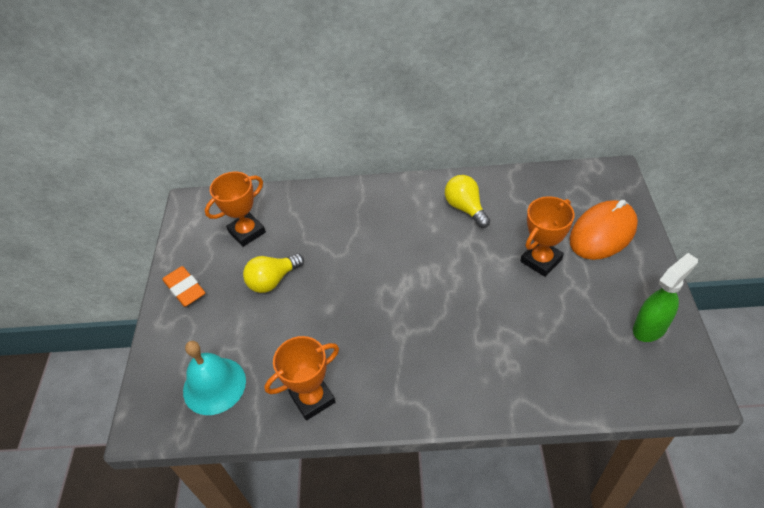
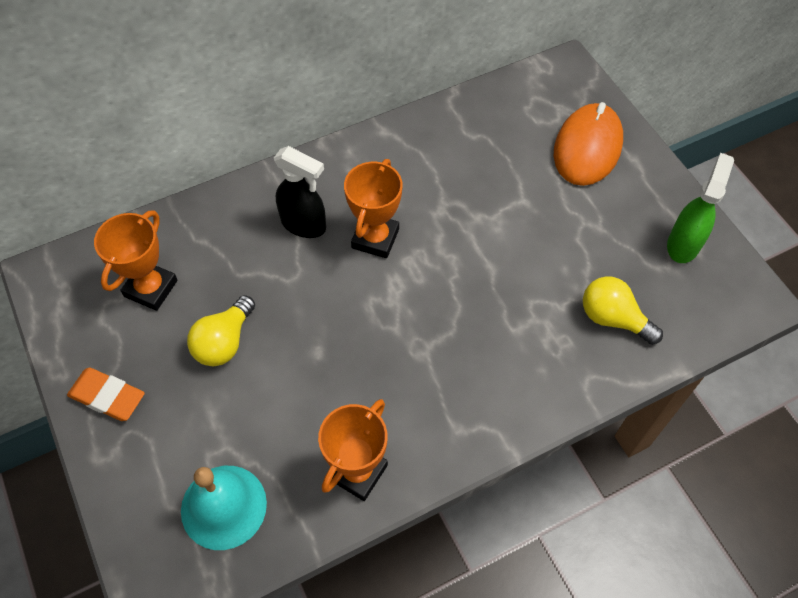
camera: 30 degrees left, 10 degrees up
(365, 223) = (304, 225): none -> black spray bottle
(465, 208) = (419, 165): yellow light bulb -> yellow light bulb (613, 318)
(541, 260) = (536, 204): orange trophy -> orange trophy (375, 238)

